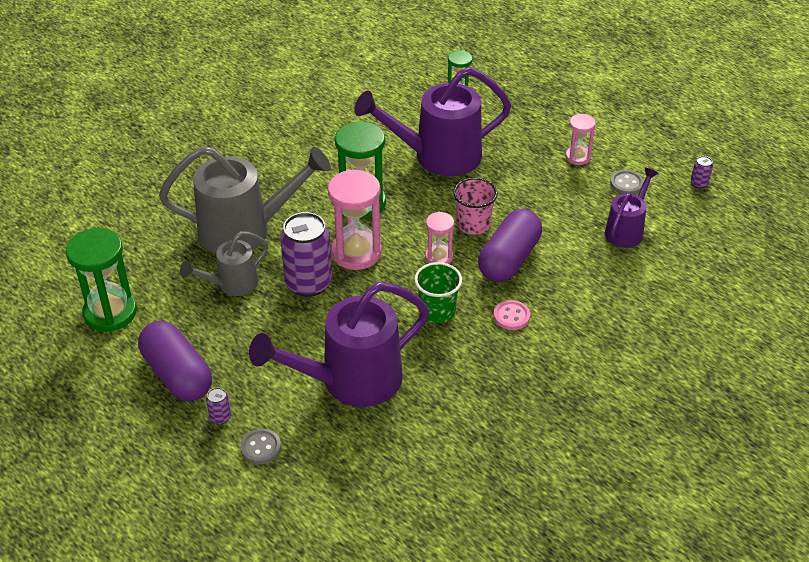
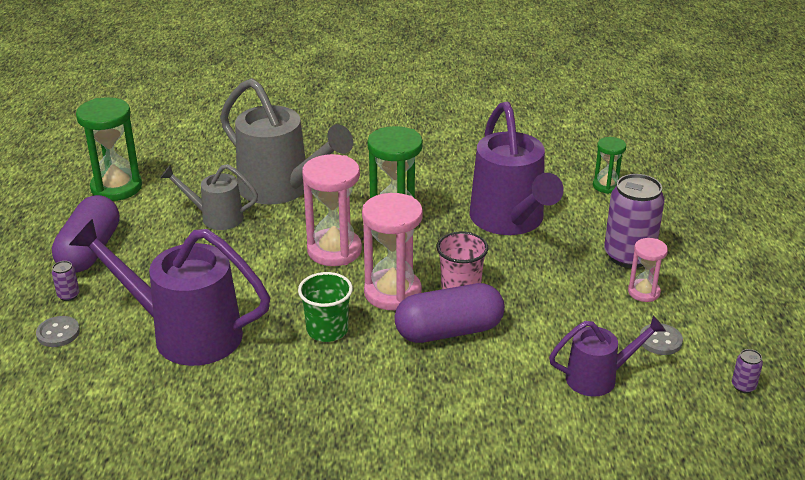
camera: 45 degrees right, 10 degrees down
(308, 283) = (267, 249): purple can -> purple can (628, 256)
(437, 156) = (510, 221): purple watering can -> purple watering can turned 135 degrees counterclockwise
(439, 257) = (392, 293): pink hourglass -> pink hourglass, size x1.81
(511, 316) = (380, 374): pink button -> none

